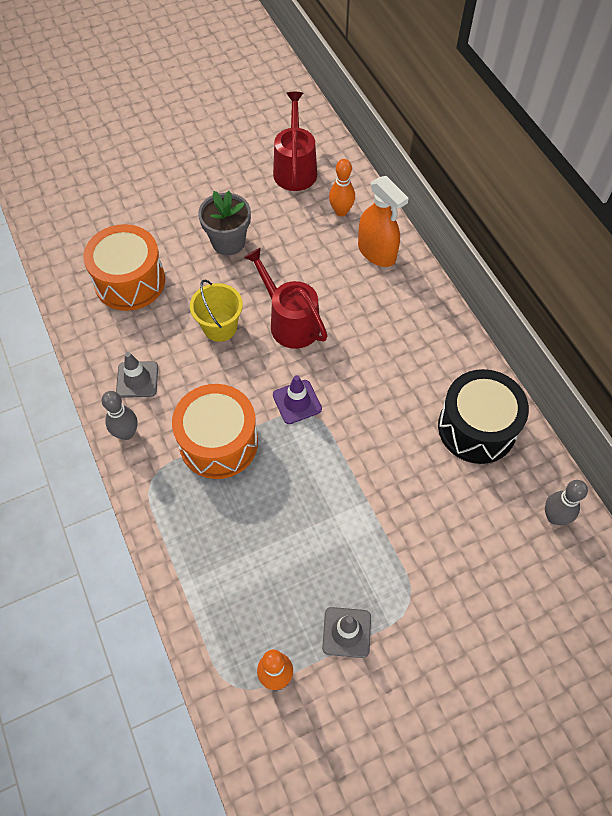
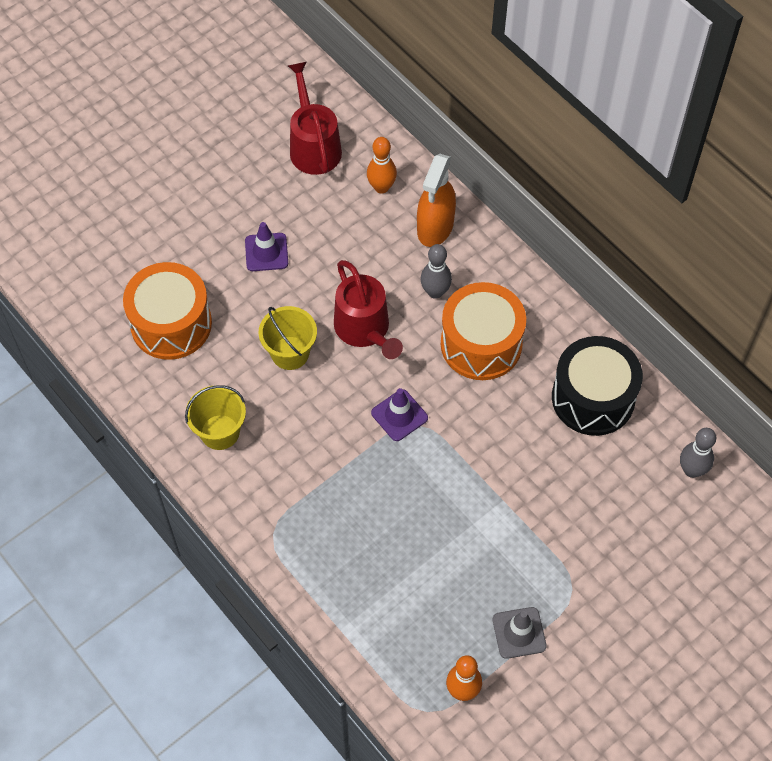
camera: 15 degrees left, 0 degrees up
(126, 433) = (229, 492): grey bowling pin -> grey bowling pin (435, 292)
(137, 379) = (220, 432): grey traffic cone -> yellow bucket
(218, 442) = (330, 478): orange drum -> orange drum (481, 344)
(228, 242) = (266, 252): grey flower pot -> purple traffic cone
(290, 322) = (365, 329): red watering can -> red watering can turned 150 degrees counterclockwise
(377, 252) = (435, 227): orange spray bottle -> orange spray bottle turned 75 degrees clockwise

